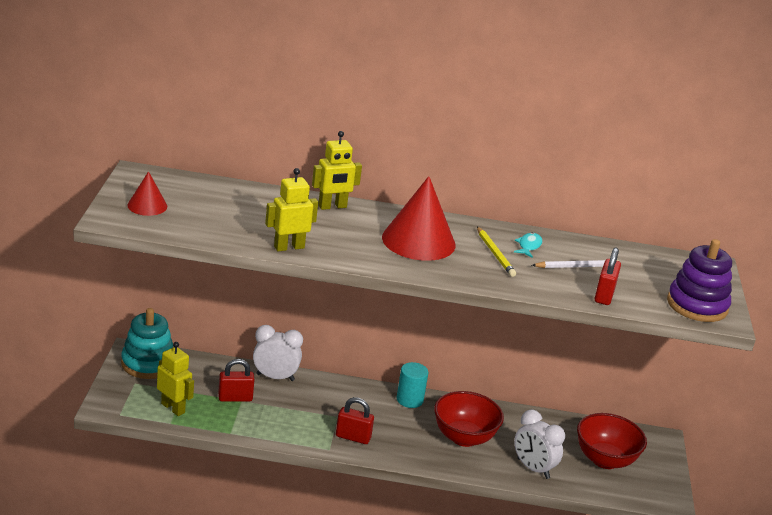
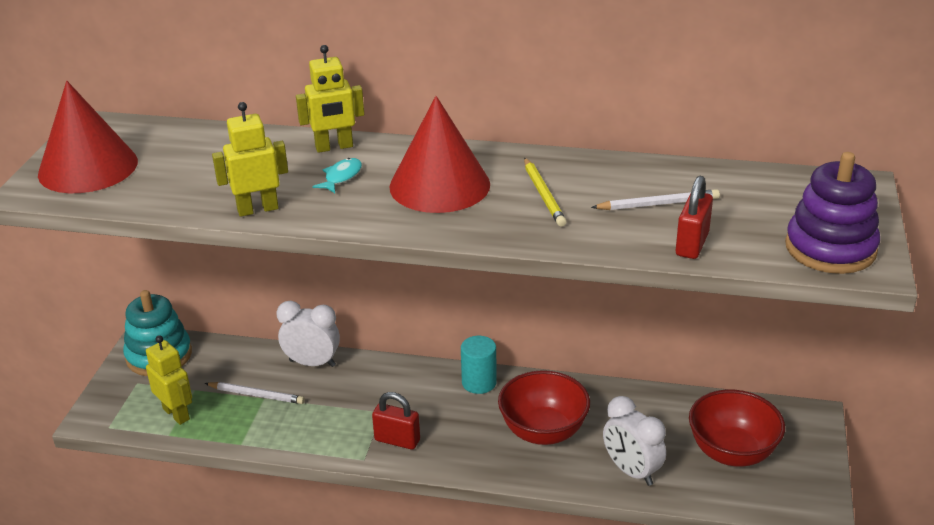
camera: 10 degrees right, 5 degrees up
(147, 206) = (88, 167): red cone -> red cone, size x1.89
(235, 398) = (256, 395): red padlock -> white pencil
(529, 246) = (594, 179): turquoise fish -> turquoise fish (341, 177)

